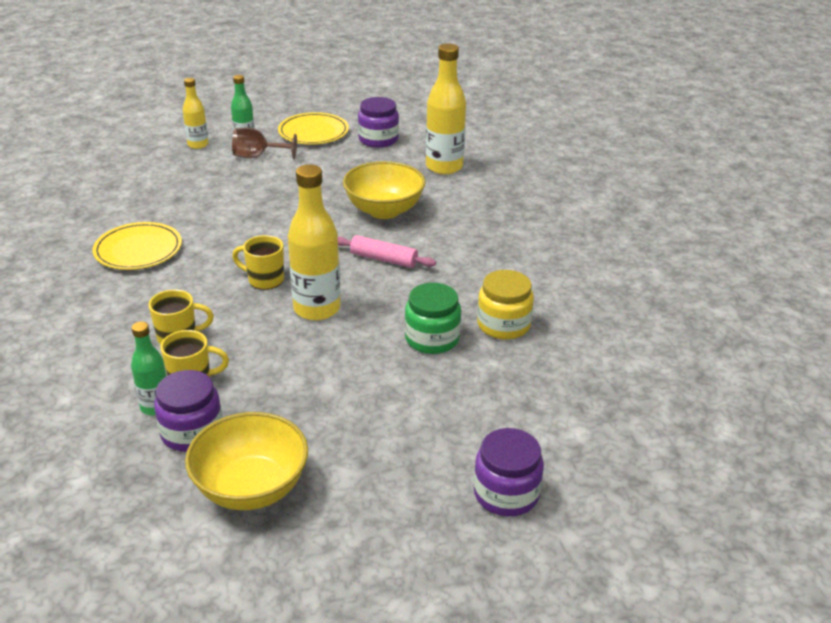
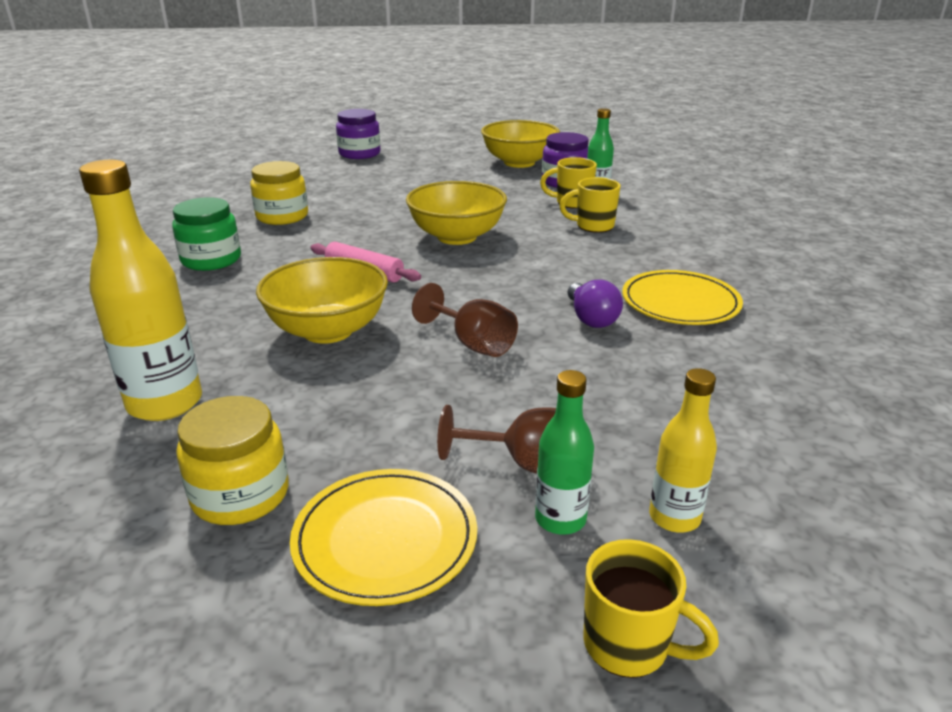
camera: 170 degrees left, 5 degrees down
(209, 232) = (591, 318): none -> purple light bulb
(264, 280) = (511, 262): yellow mug -> yellow mug (628, 645)
(288, 208) = (473, 344): none -> brown goblet
(317, 309) = (457, 237): yellow bottle -> yellow bowl
(378, 139) = (240, 495): purple jar -> yellow jar
(432, 339) = (356, 212): green jar -> green jar (211, 260)

